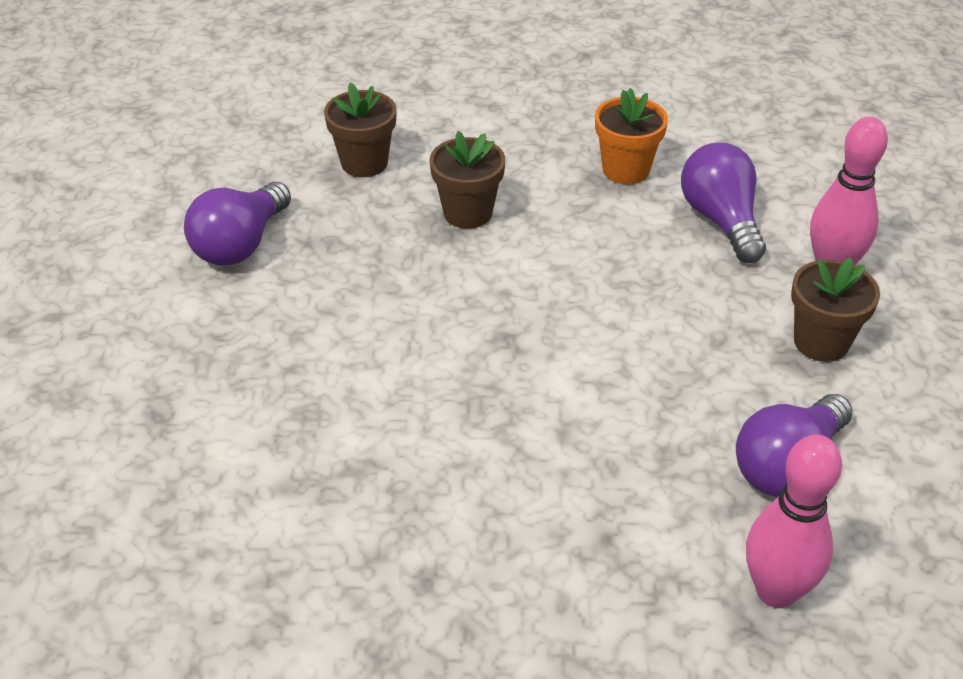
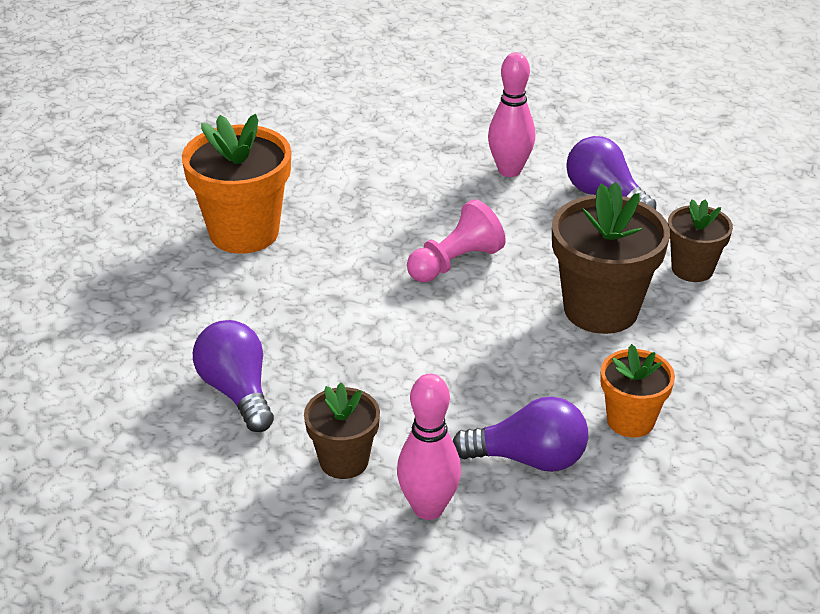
camera: 110 degrees right, 5 degrees down
(437, 340) = (455, 262): none -> pink pawn
(468, 213) = (601, 309): brown flower pot -> brown flower pot, size x1.73
(470, 586) = (244, 232): none -> orange flower pot
(776, 591) = (150, 348): pink bowling pin -> pink bowling pin (509, 170)

